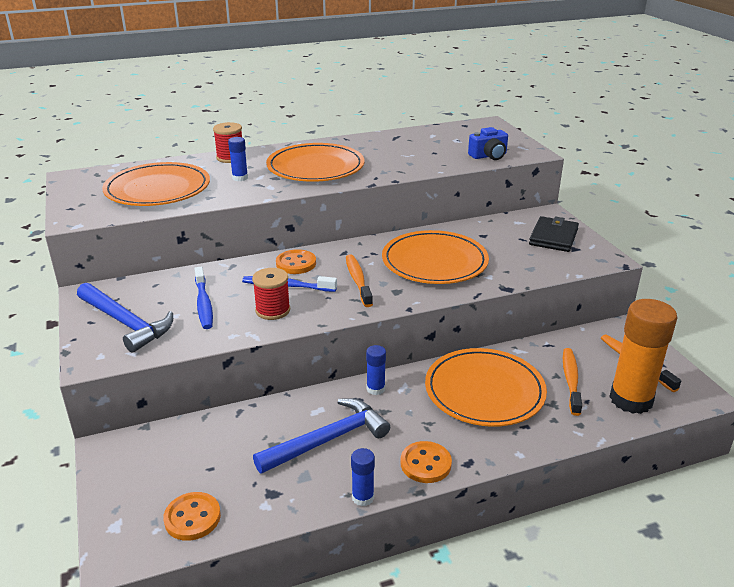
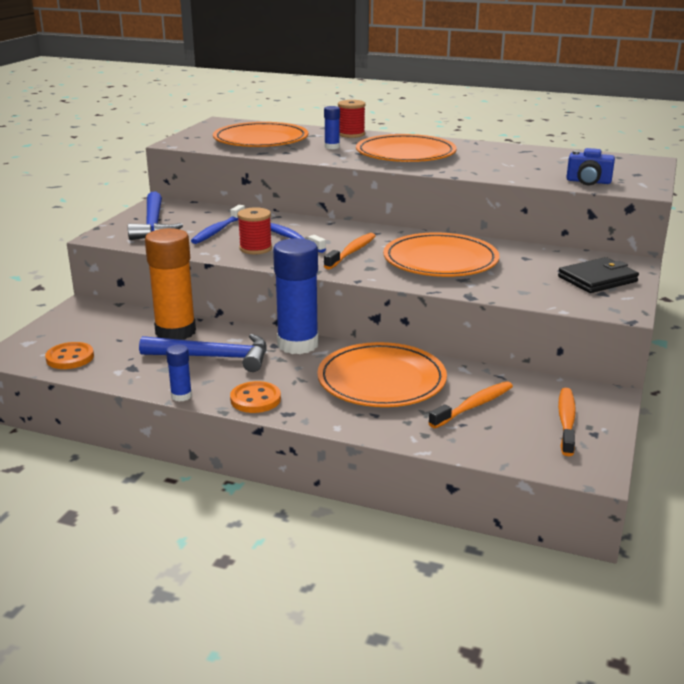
camera: 40 degrees right, 5 degrees down
(296, 263) = (324, 228): orange button -> none
(375, 389) = (298, 344): blue glue stick -> blue glue stick, size x2.20
(631, 400) = (508, 441): orange glue stick -> orange glue stick (175, 332)

